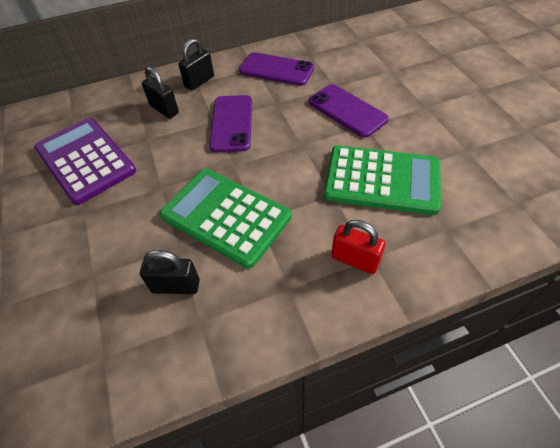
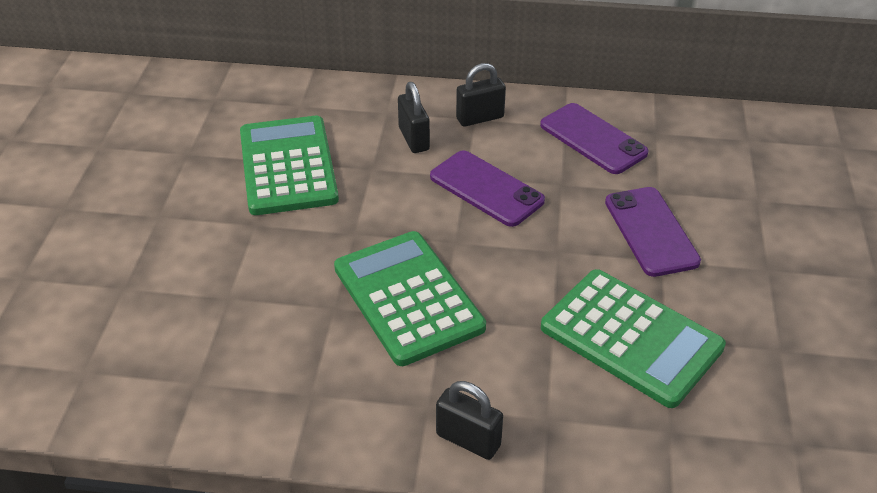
camera: 25 degrees right, 10 degrees down
(85, 160) = (288, 166): purple calculator -> green calculator
(176, 286) = (308, 348): black padlock -> black padlock (468, 440)
(231, 123) = (486, 189): purple phone -> purple phone turned 75 degrees counterclockwise
(355, 260) = (527, 412): red padlock -> none

